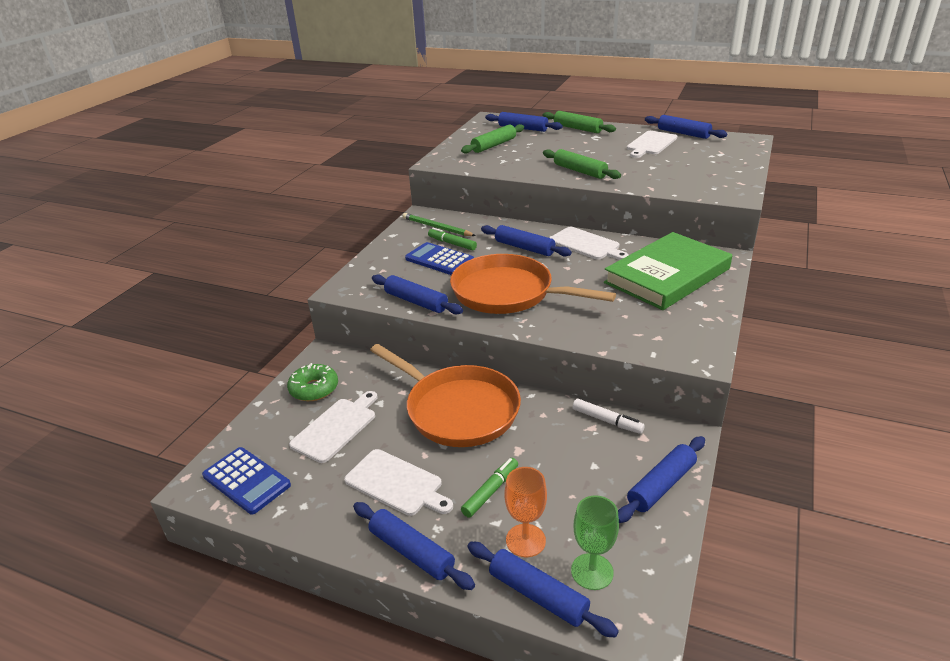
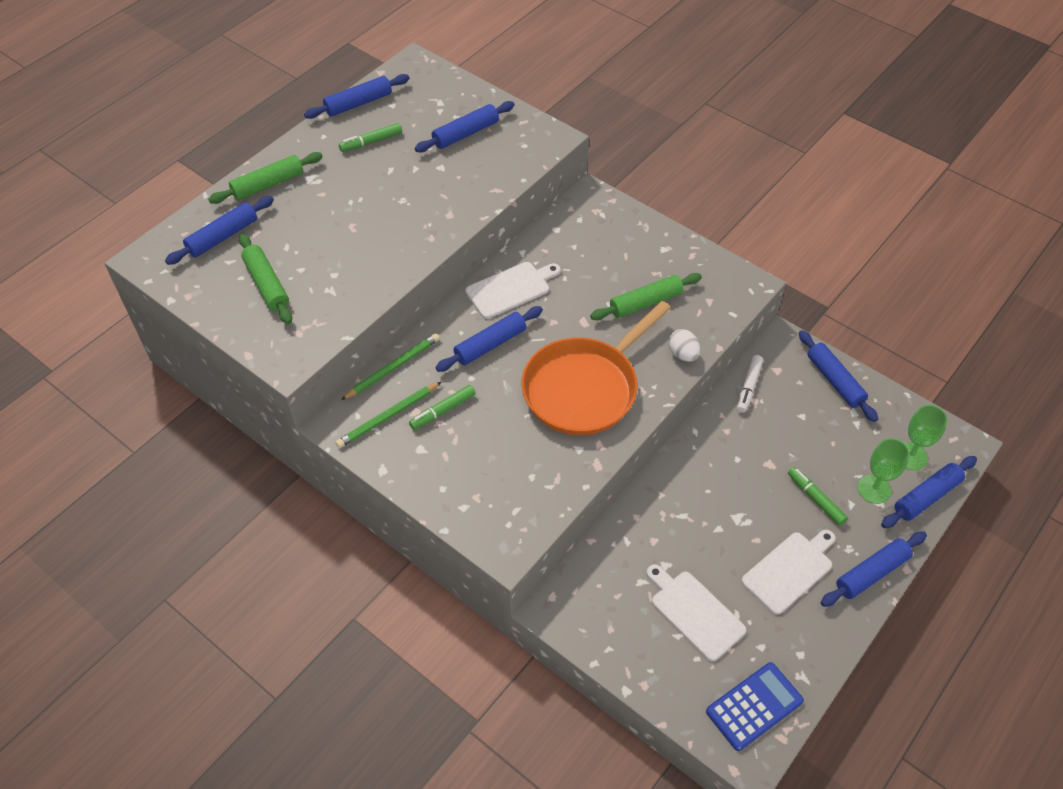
camera: 75 degrees left, 20 degrees up
(314, 389) = (619, 627): green donut -> none
(416, 301) = (567, 476): blue rolling pin -> blue rolling pin (465, 134)
(439, 260) = (478, 433): blue calculator -> none
(457, 409) = (698, 497): orange pan -> none
(479, 220) = (393, 368): none -> green pencil
(525, 540) = (874, 489): orange goblet -> green goblet
(579, 333) = (683, 354): none -> white egg
(580, 171) = (413, 230): green rolling pin -> green rolling pin (645, 303)
(607, 420) = (749, 387): white marker -> white marker turned 150 degrees clockwise
(650, 144) = (371, 142): white cutting board -> green marker
(667, 276) = (607, 251): green book -> none

